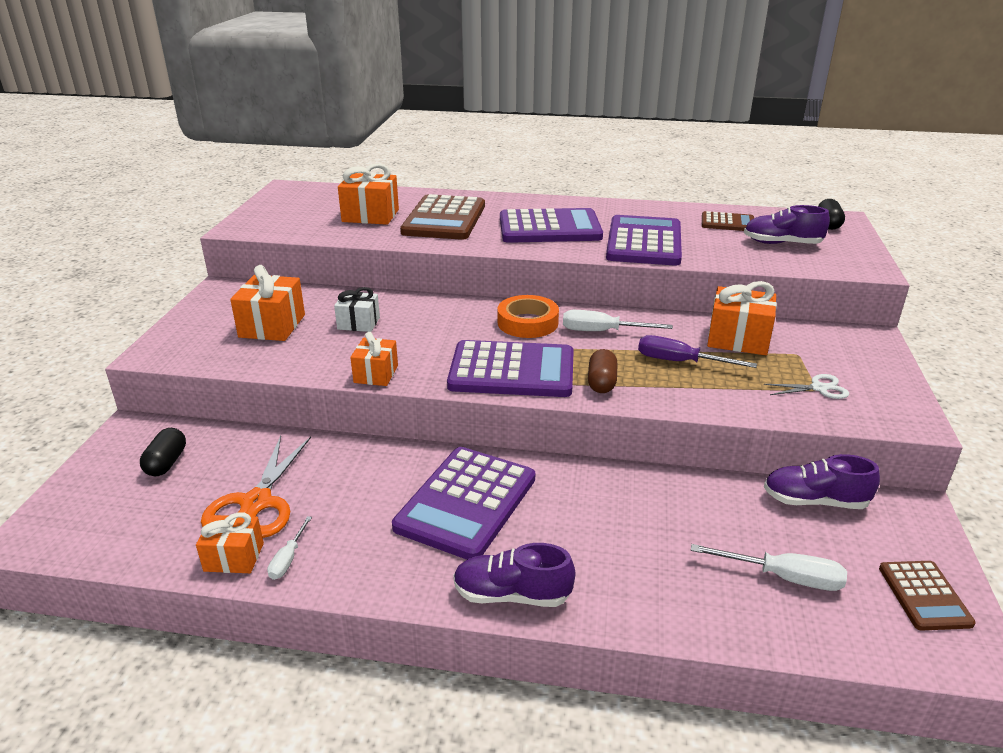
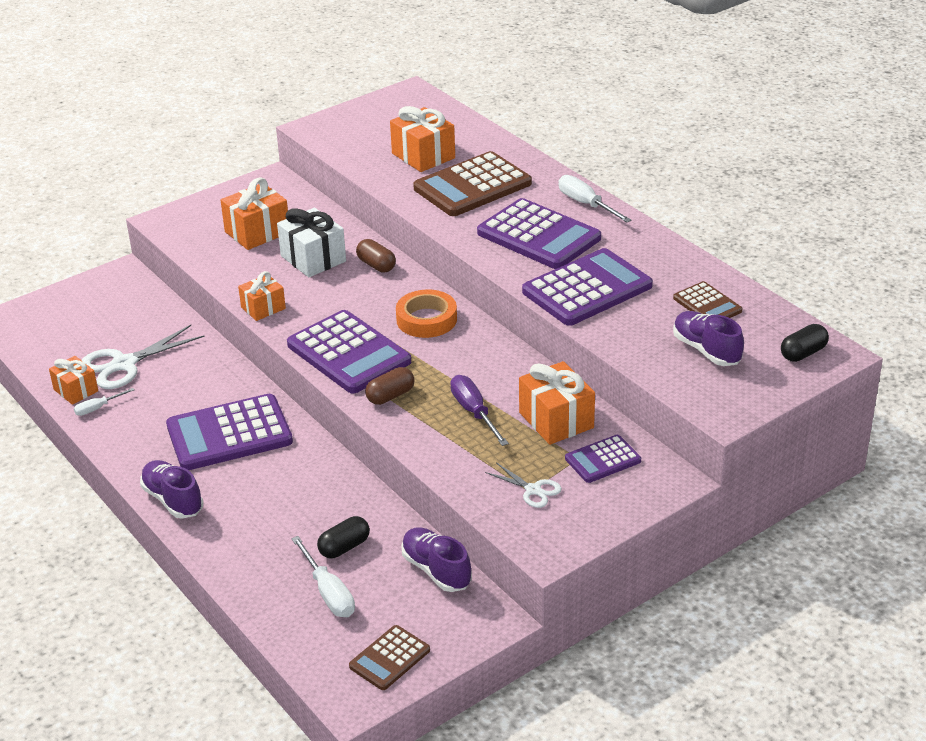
camera: 45 degrees right, 5 degrees up
(166, 463) = (112, 309): black capsule -> black capsule (344, 547)
(256, 503) = (124, 364): orange scissors -> white scissors
(358, 323) = (313, 258): white gift -> white gift, size x1.56
(421, 307) = (376, 265): none -> brown capsule
(602, 332) = (466, 357): white screwdriver -> white screwdriver (586, 204)
(813, 347) = (603, 460): none -> purple calculator

